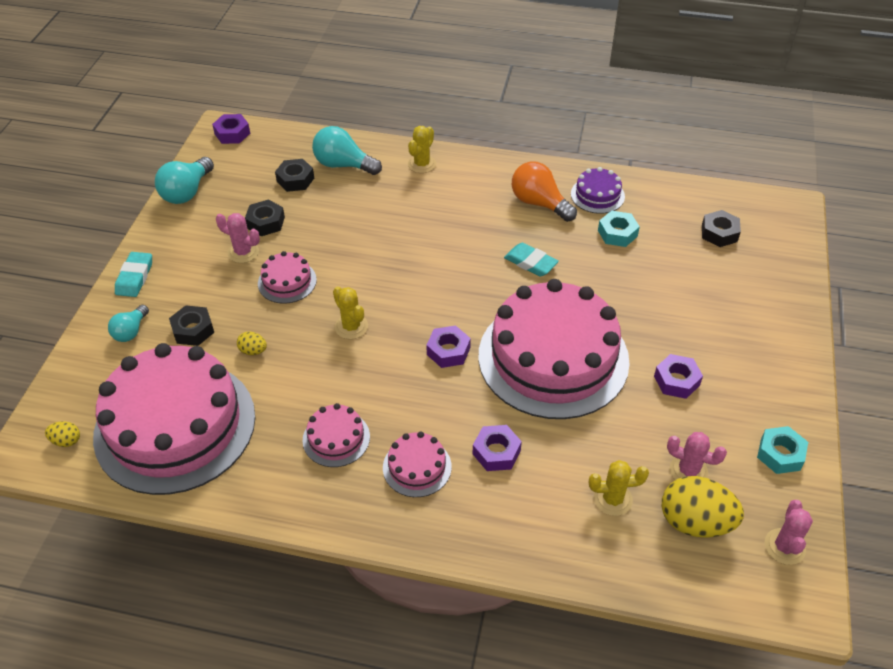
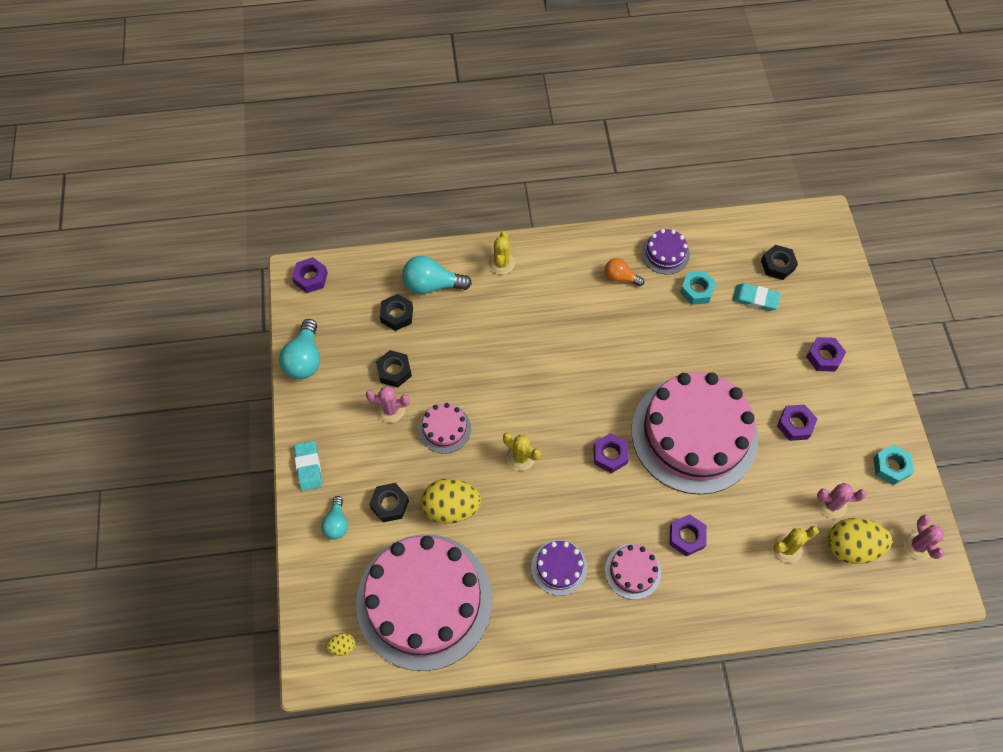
camera: 20 degrees left, 15 degrees up
(253, 351) = (451, 508): yellow egg -> yellow egg, size x2.18
(336, 438) = (559, 567): pink cake -> purple cake
(530, 262) = (639, 344): turquoise eraser -> turquoise eraser (755, 299)
(539, 203) = (620, 277): orange light bulb -> orange light bulb, size x0.61
(739, 326) = (824, 357): none -> purple nut

